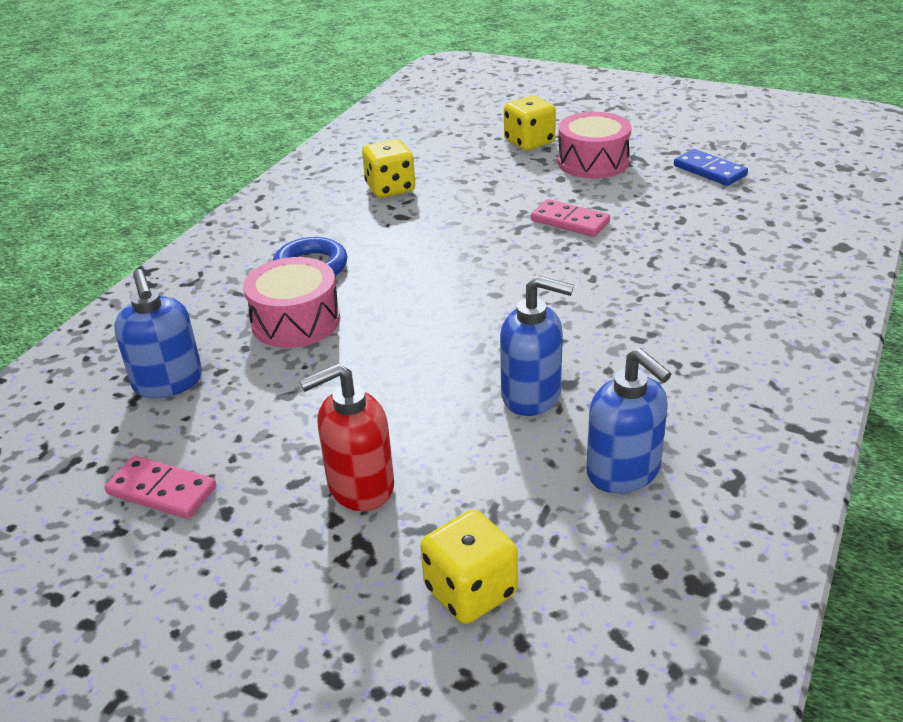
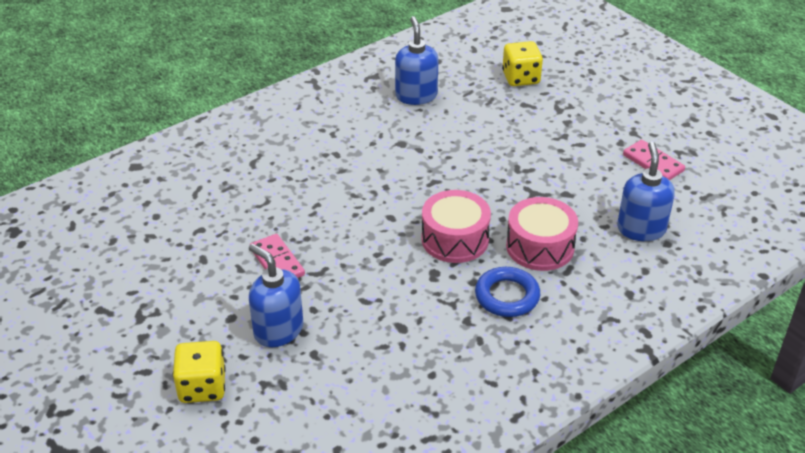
camera: 155 degrees left, 5 degrees up
(360, 486) = (547, 131): red soap dispenser -> none
(390, 188) = (386, 372): yellow dice -> none
(532, 395) = (427, 144): blue soap dispenser -> blue soap dispenser (278, 330)
(593, 162) = (181, 327): pink drum -> pink drum (455, 239)
(709, 170) = (109, 272): blue domino -> none

